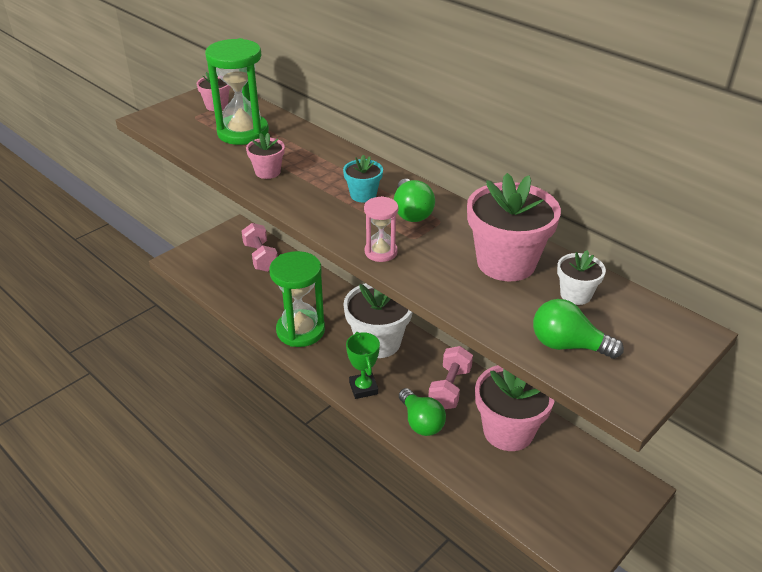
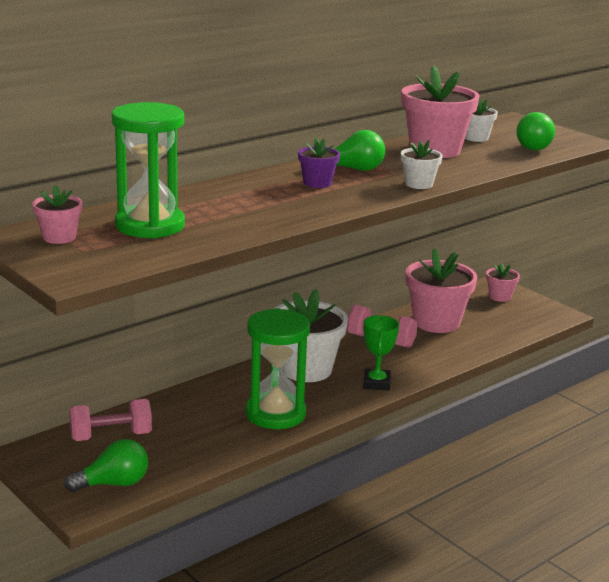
camera: 85 degrees left, 15 degrees down
(267, 172) = (256, 217): pink flower pot -> pink flower pot (500, 297)
(363, 195) = (317, 183): turquoise flower pot -> purple flower pot
(363, 388) = (376, 383): green trophy -> green trophy turned 75 degrees counterclockwise
(381, 252) = (418, 184): pink hourglass -> white flower pot
(421, 422) = (425, 359): green light bulb -> green light bulb (113, 484)

